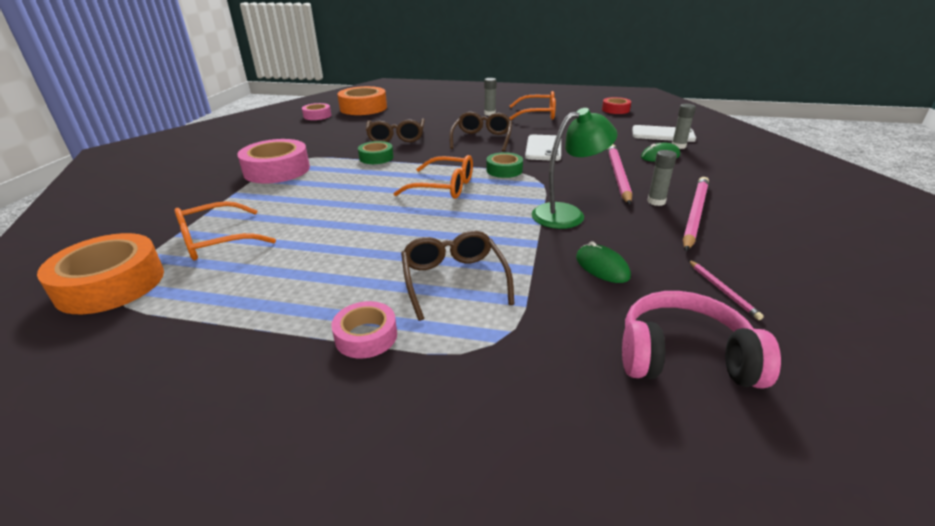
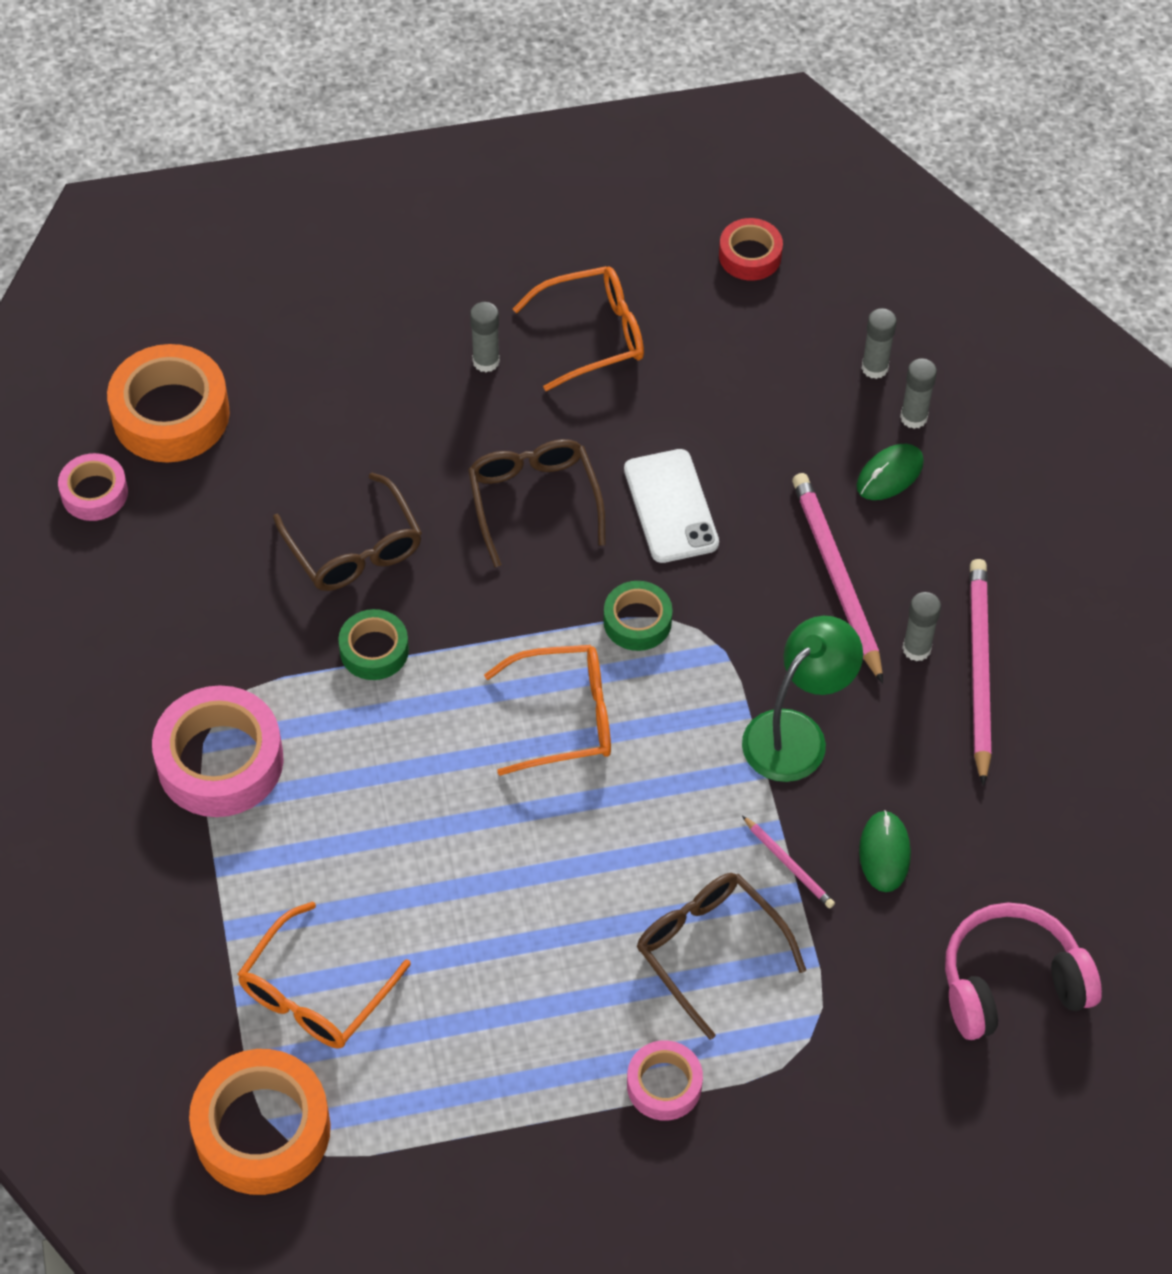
camera: 25 degrees left, 25 degrees up
(602, 267) = (884, 853): green mouse -> green mouse turned 60 degrees clockwise
(662, 134) = (874, 368): white phone -> grey glue stick
(722, 290) = (1037, 849): pink pencil -> pink pencil (789, 864)

